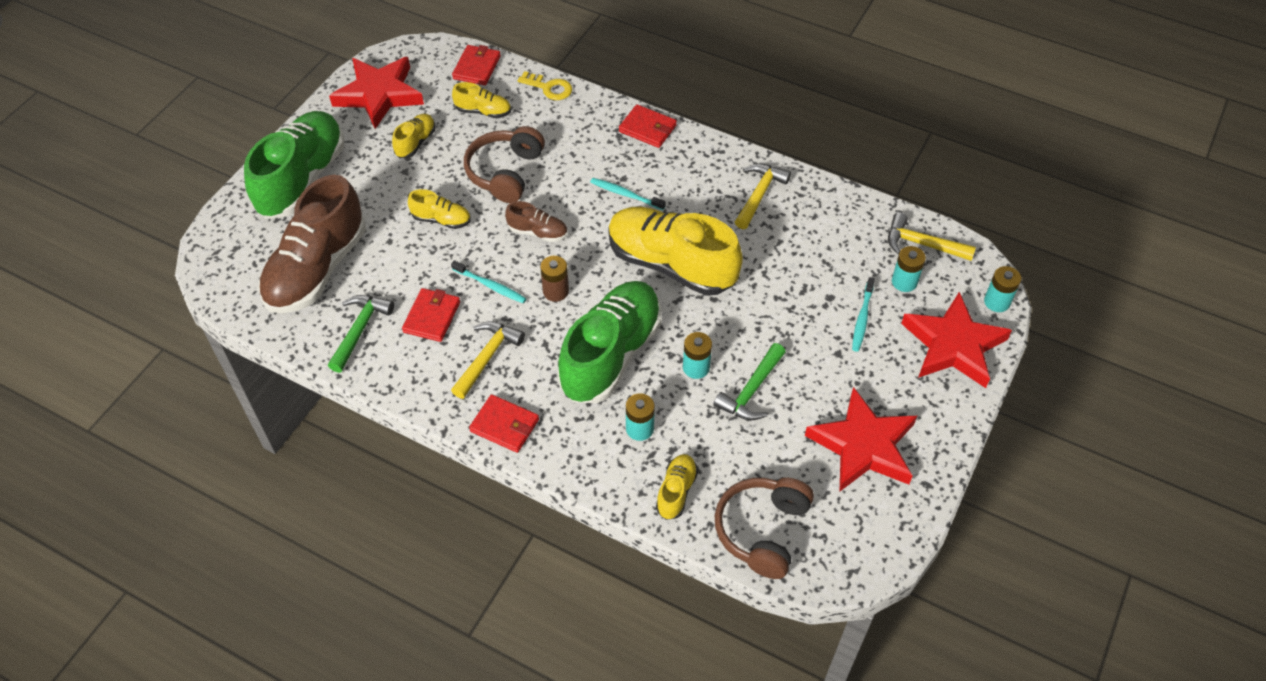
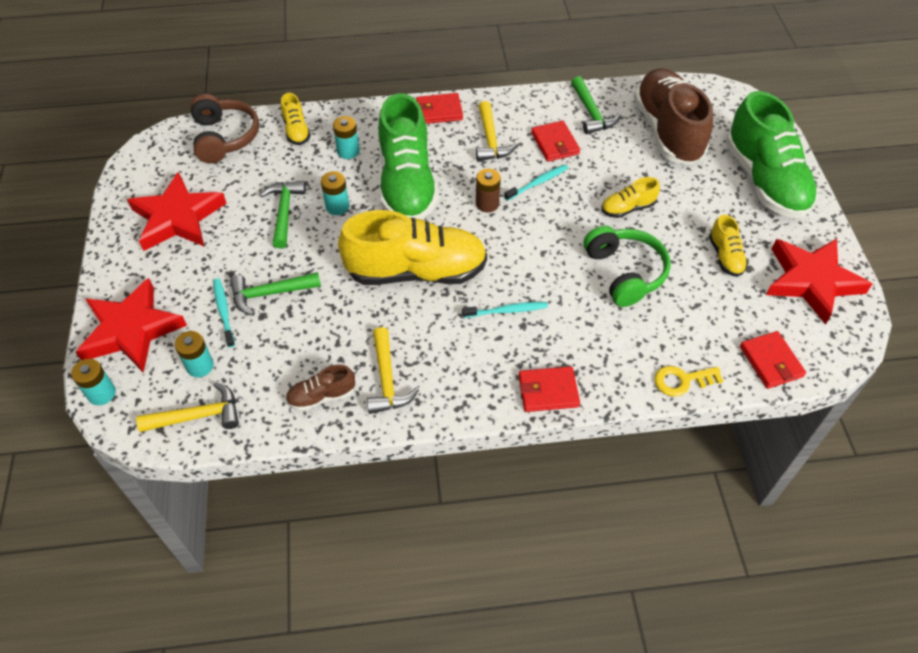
camera: 145 degrees right, 0 degrees up
(483, 111) = (709, 318): yellow shoe -> none
(490, 286) = (538, 183): turquoise toothbrush -> turquoise toothbrush turned 150 degrees clockwise
(505, 172) = (624, 273): brown headphones -> green headphones
(538, 232) = (545, 239): brown shoe -> brown shoe (321, 396)
(812, 313) = (270, 294): none -> green hammer

